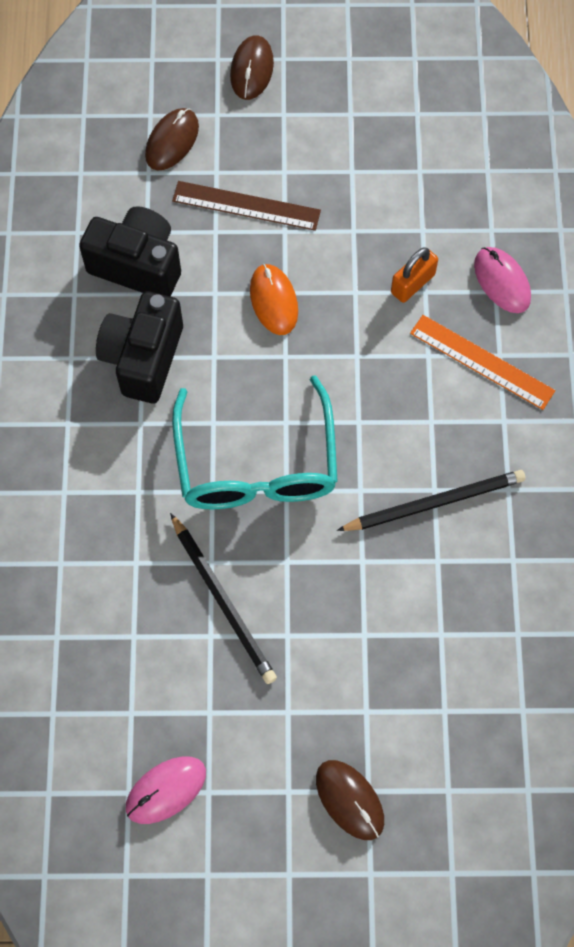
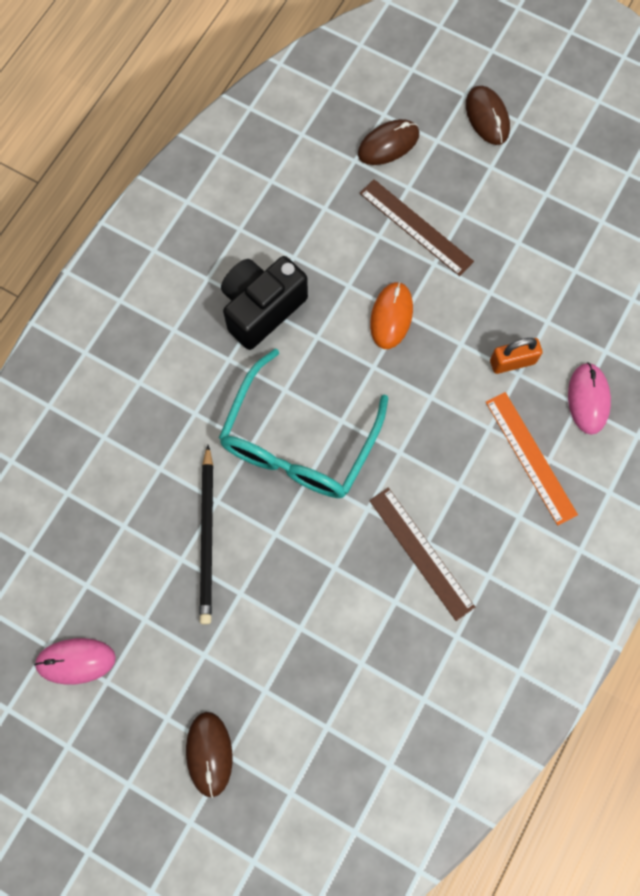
camera: 30 degrees right, 5 degrees up
(137, 265) = (302, 231): black camera -> none
(252, 70) = (487, 117): brown mouse -> brown mouse turned 60 degrees counterclockwise
(435, 502) = (421, 553): black pencil -> brown ruler

